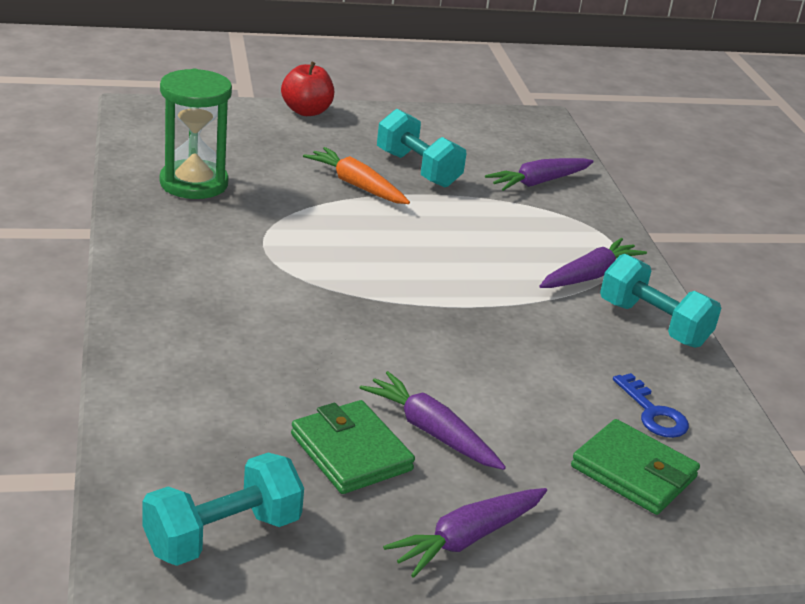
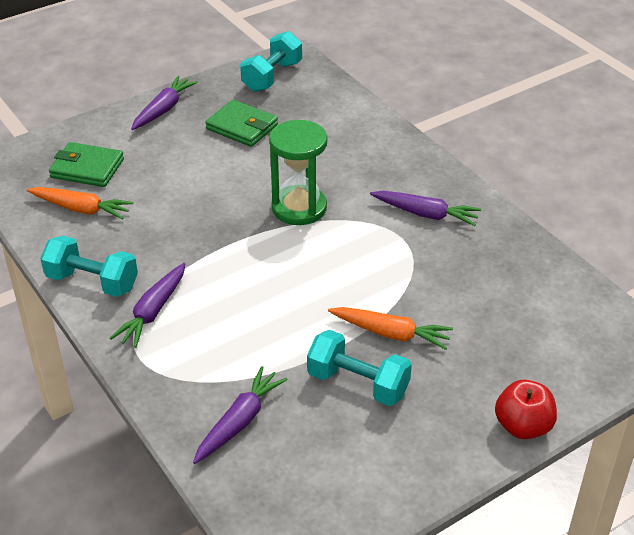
camera: 160 degrees right, 10 degrees up
(194, 183) = (506, 275): green hourglass -> green hourglass (299, 208)
(431, 431) = (208, 151): purple carrot -> purple carrot (425, 214)
(653, 413) = (81, 209): blue key -> orange carrot

